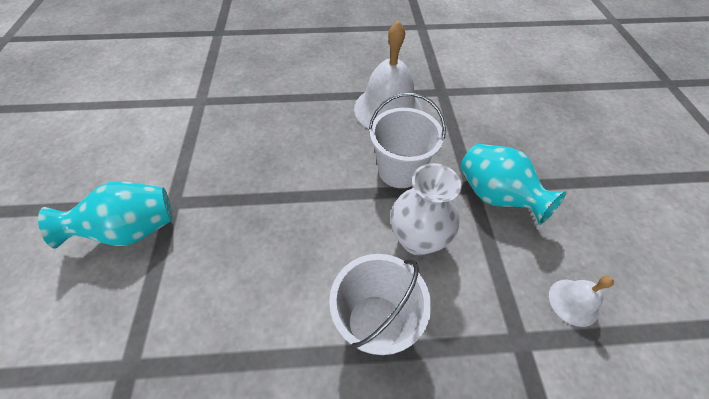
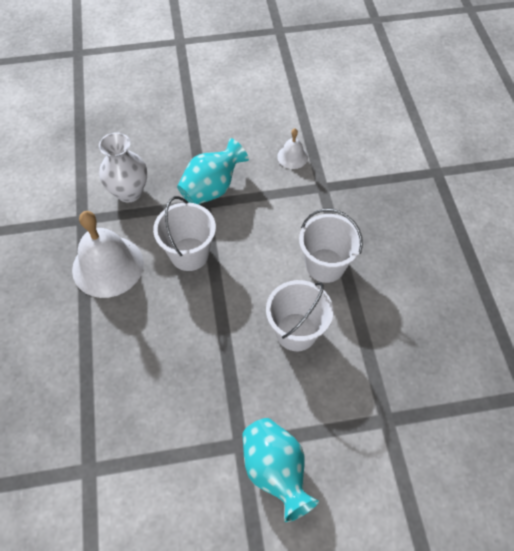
camera: 95 degrees left, 5 degrees up
(281, 270) = (296, 332): none -> white bucket
(417, 239) = (257, 241): white vase -> white vase (129, 192)

